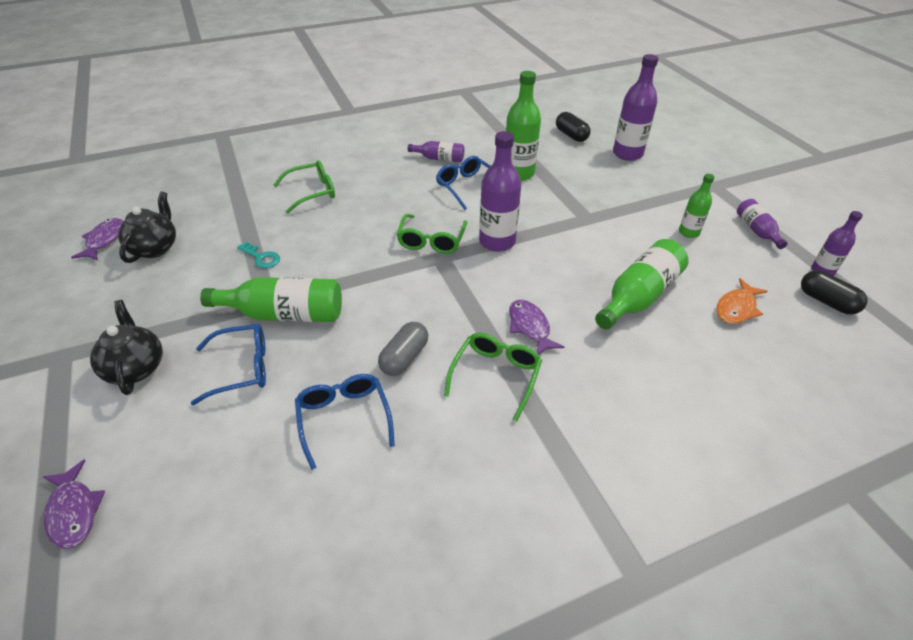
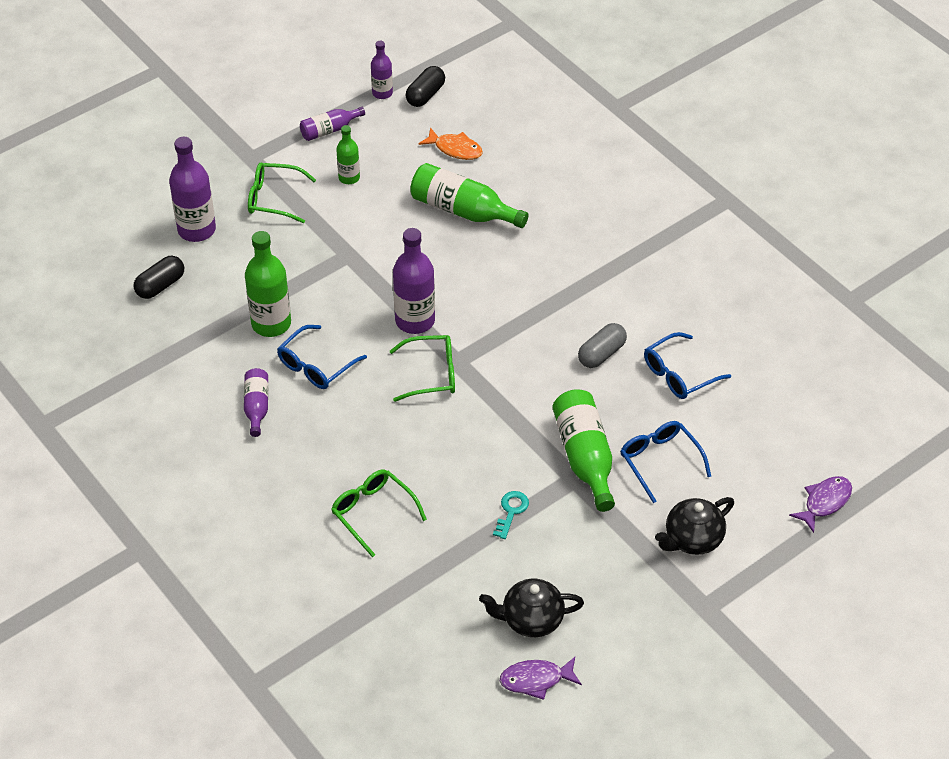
camera: 105 degrees left, 5 degrees up
(404, 358) = (601, 354): grey capsule -> grey capsule turned 60 degrees counterclockwise
(496, 375) = (596, 291): green glasses -> green glasses (273, 198)
(530, 327) = (531, 278): purple fish -> none

